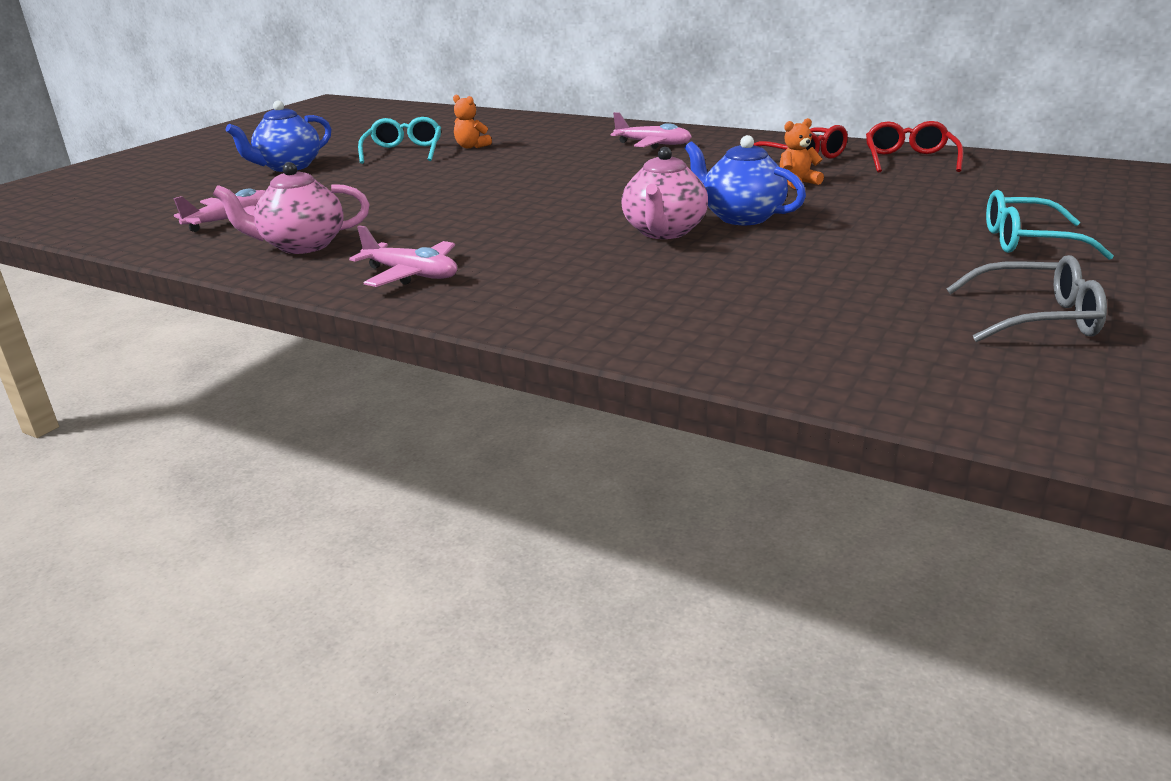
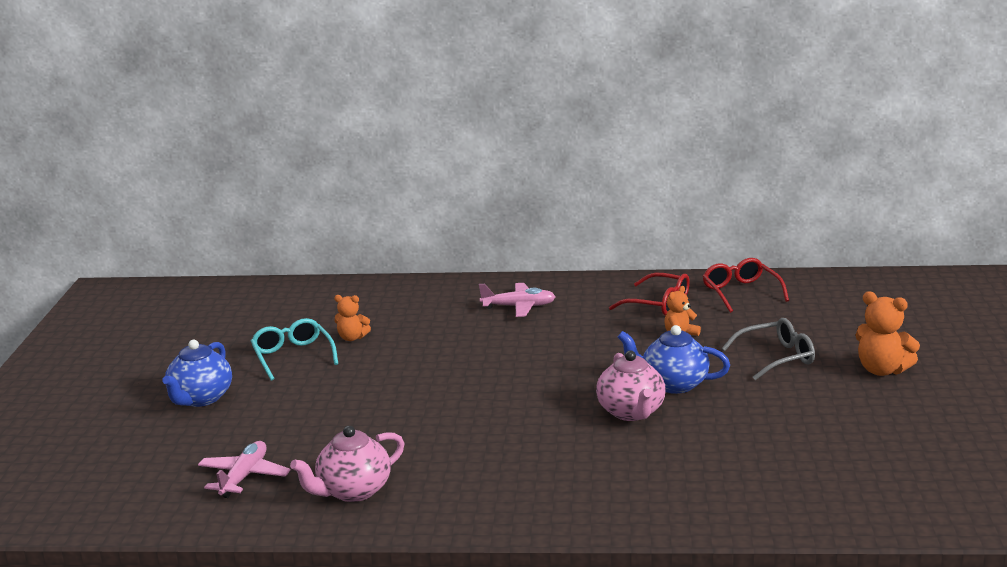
camera: 25 degrees left, 5 degrees down
(411, 275) = (486, 500): pink plane -> none
(1028, 241) = (882, 370): turquoise glasses -> orange teddy bear
(1036, 318) = (930, 440): grey glasses -> grey glasses (776, 358)

